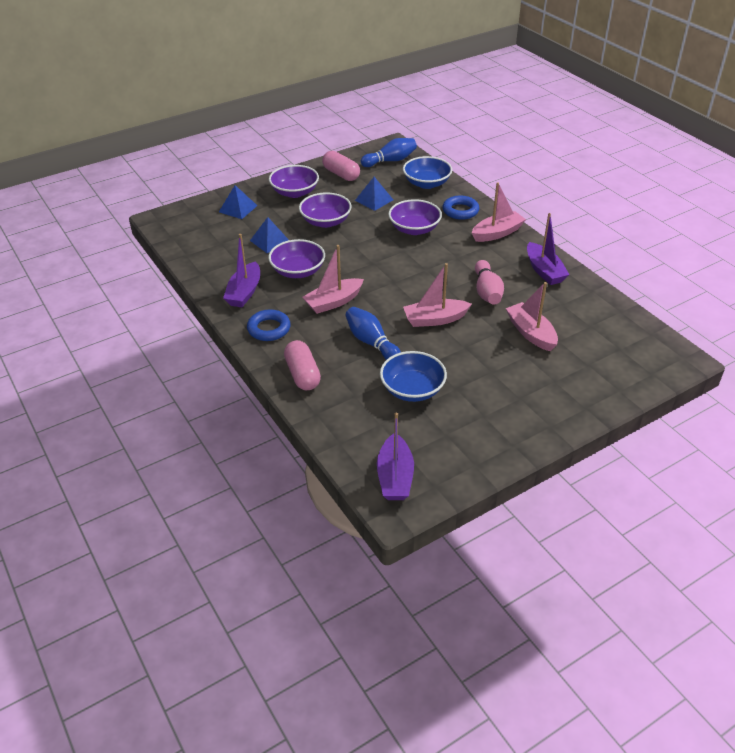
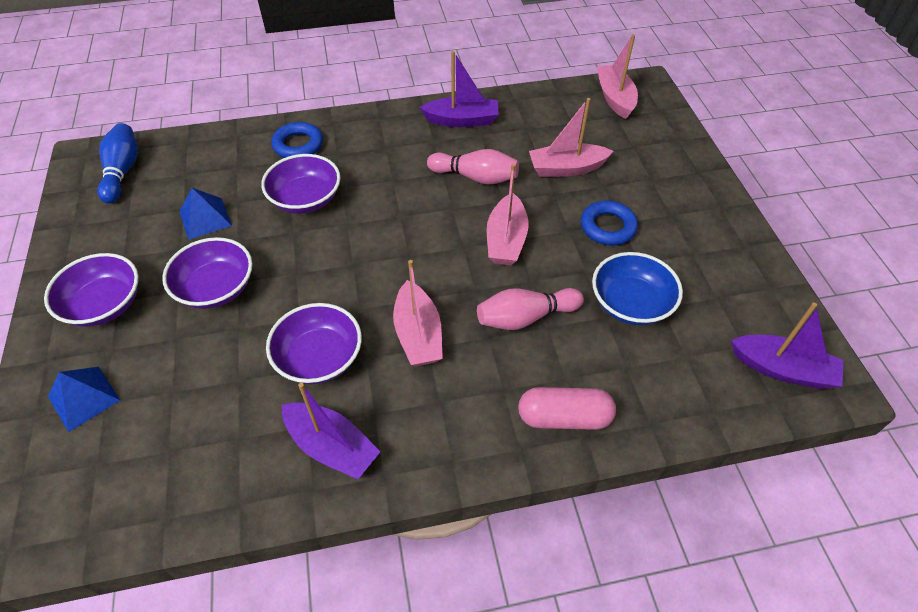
camera: 70 degrees left, 10 degrees up
(269, 329) = (442, 434): blue ring -> blue ring (607, 227)
(270, 241) = (215, 374): blue pyramid -> none
(341, 174) = (106, 234): pink capsule -> none
(371, 342) = (525, 317): blue bowling pin -> pink bowling pin
(426, 183) = (211, 154): blue bowl -> none
(497, 233) = (367, 130): pink boat -> pink boat (615, 98)

